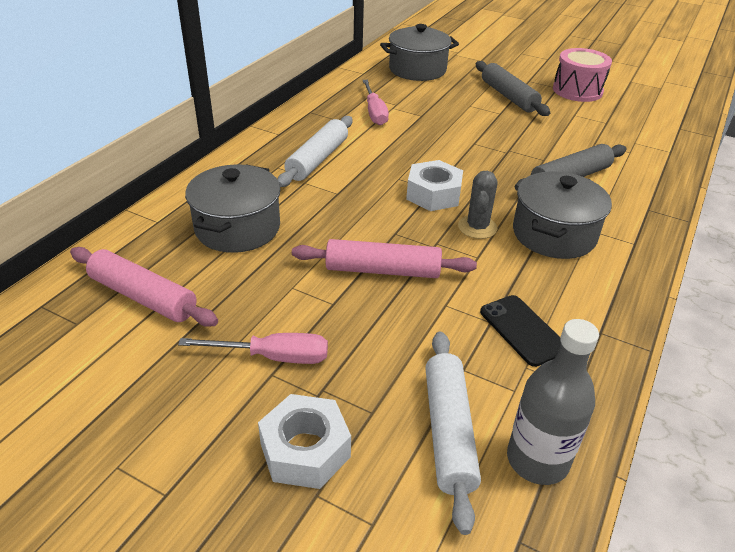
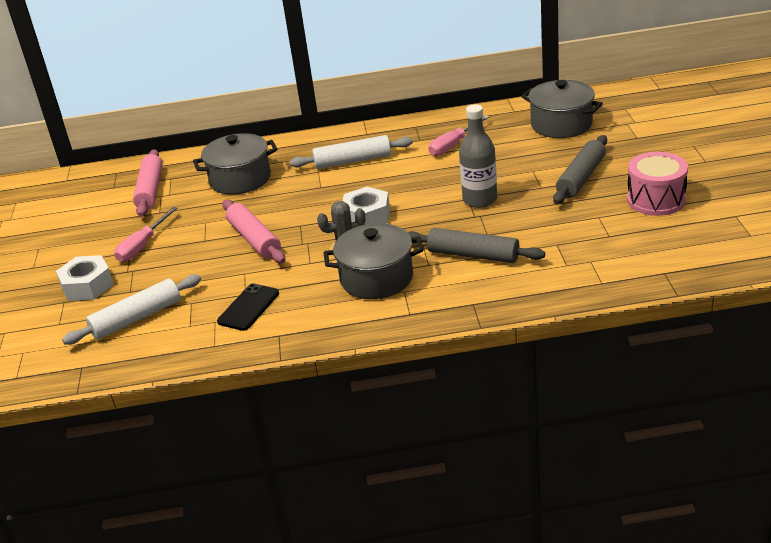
camera: 60 degrees right, 5 degrees down
(273, 357) = (142, 246): pink screwdriver -> pink screwdriver turned 60 degrees clockwise
(537, 460) = (141, 352): grey bottle -> grey bottle (480, 200)

